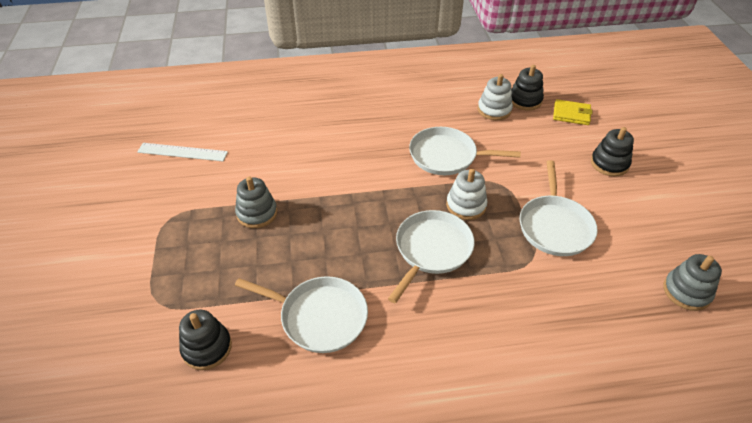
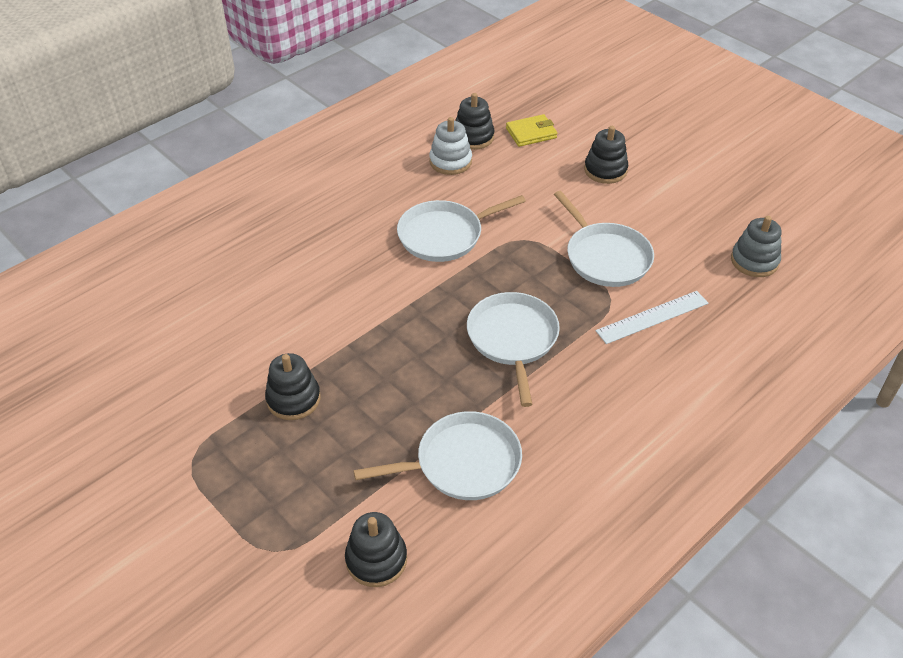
camera: 35 degrees left, 0 degrees up
(182, 152) = (126, 378): white ruler -> white ruler (652, 317)
(257, 213) = (293, 399): grey stacking toy -> black stacking toy
(466, 205) = (507, 278): white stacking toy -> none

